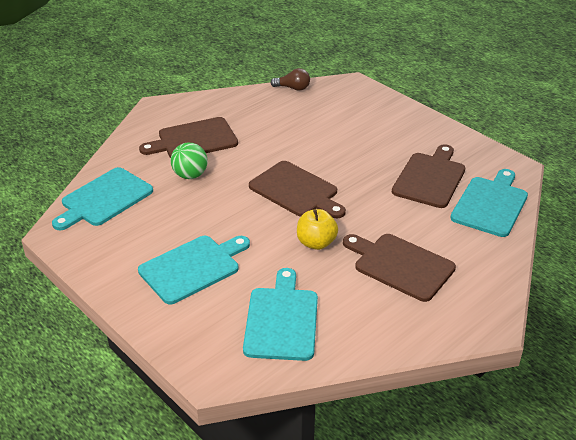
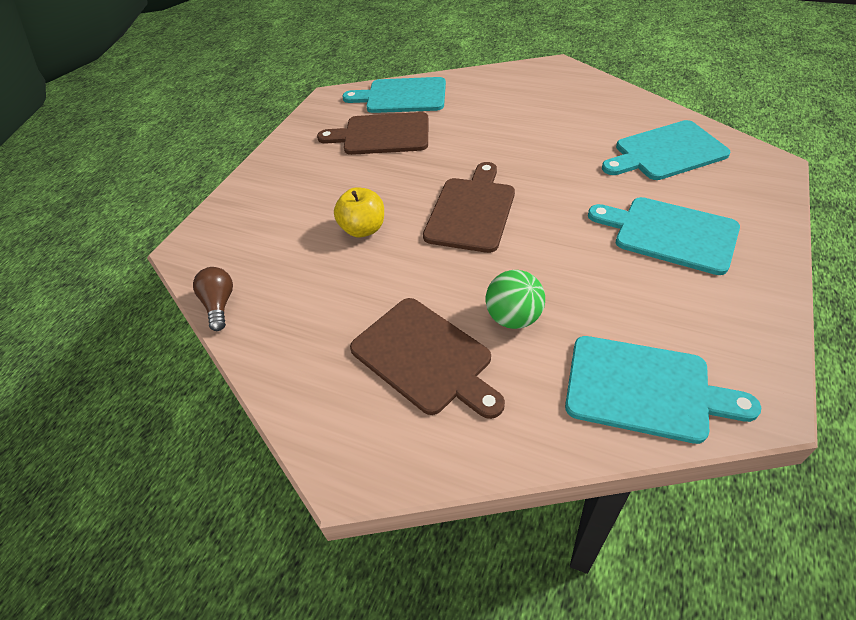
camera: 110 degrees left, 10 degrees up
(316, 243) = (546, 168): yellow apple -> yellow apple (363, 229)
(400, 265) = (530, 116): brown cutting board -> none

